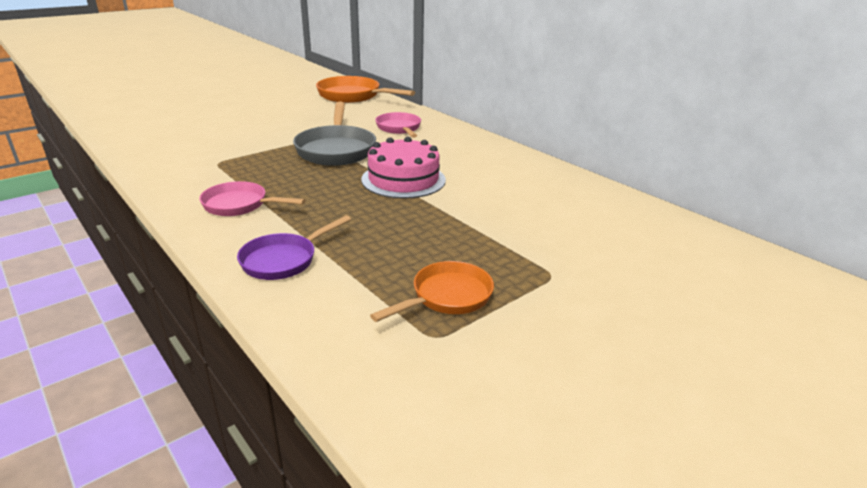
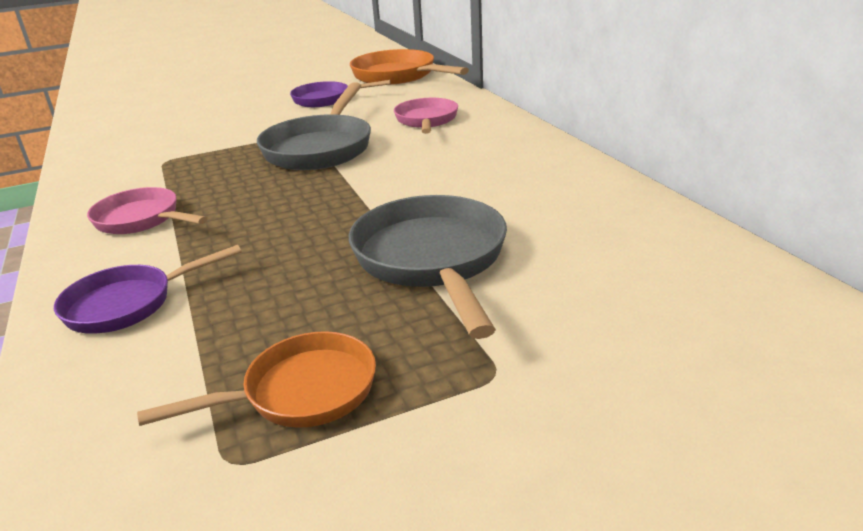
camera: 20 degrees right, 0 degrees up
(311, 114) = (326, 99): none -> purple pan
(403, 179) = (377, 194): pink cake -> none
(470, 218) = (432, 260): none -> grey pan

